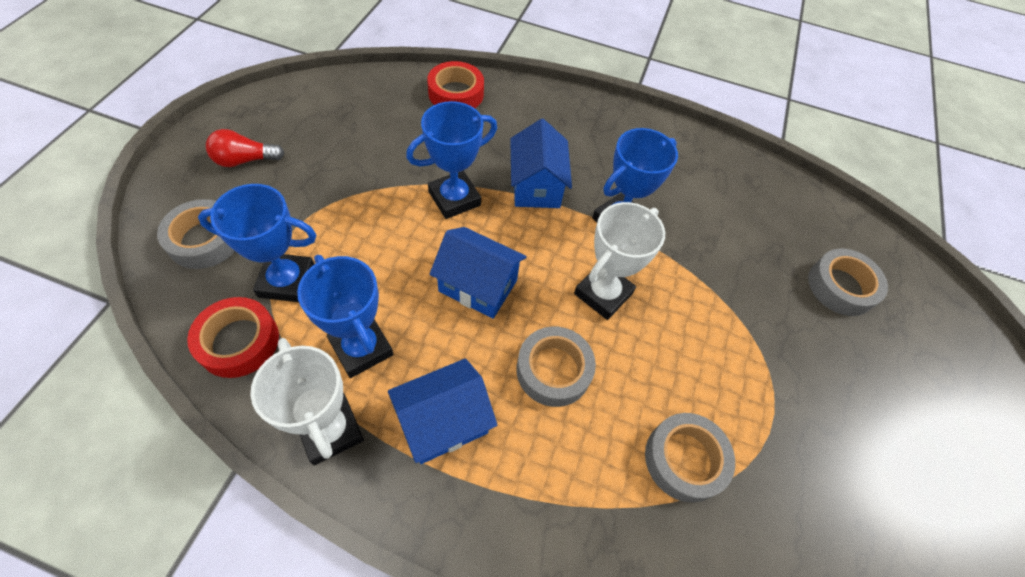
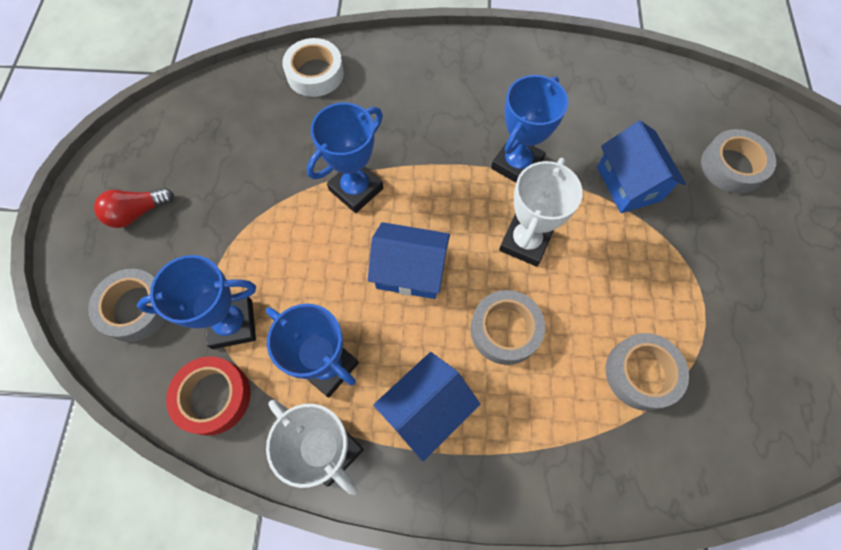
camera: 10 degrees left, 10 degrees up
(456, 93) = (315, 73): red tape -> white tape
(536, 186) = (428, 151): blue house -> blue house (628, 184)

